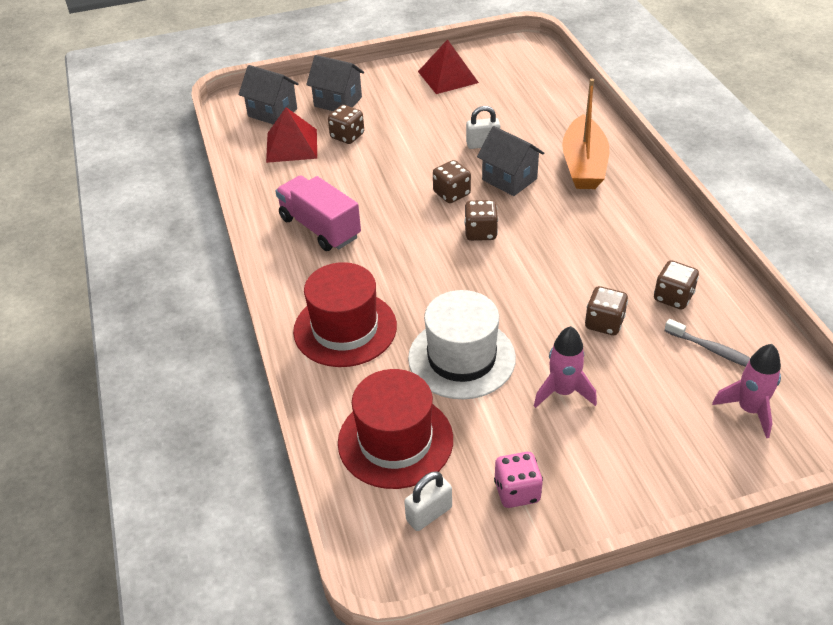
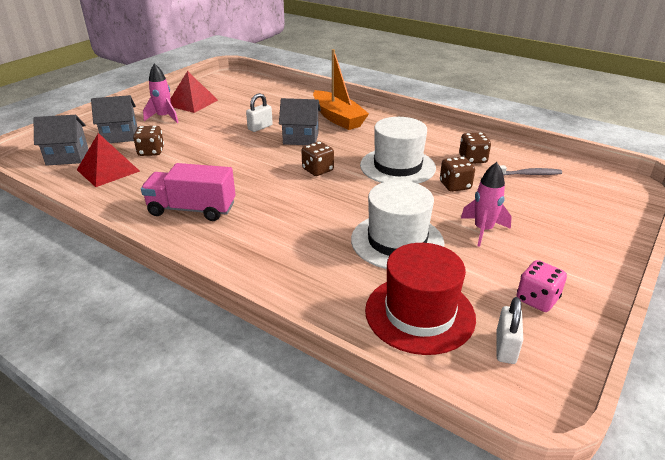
camera: 40 degrees left, 10 degrees down
(345, 328) = (290, 261): red hat -> none
(451, 194) = (271, 157): brown dice -> none
(571, 267) = (397, 166): none -> white hat
(749, 410) = (584, 193): pink rocket -> pink rocket (164, 117)

